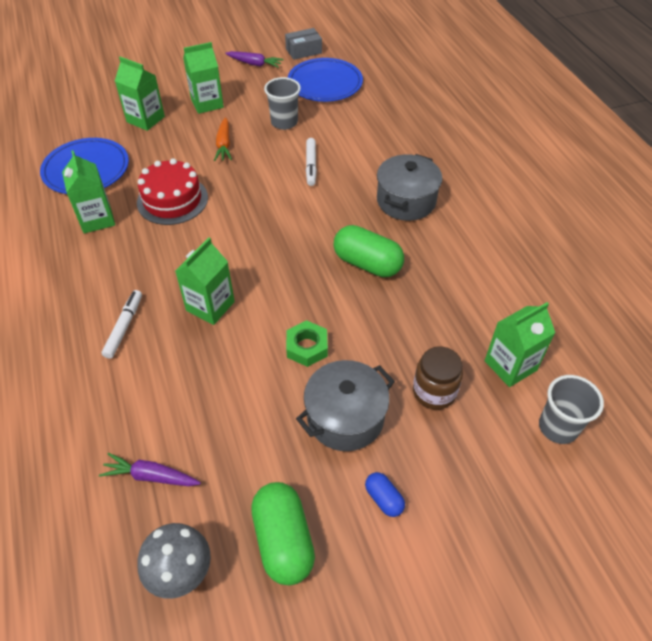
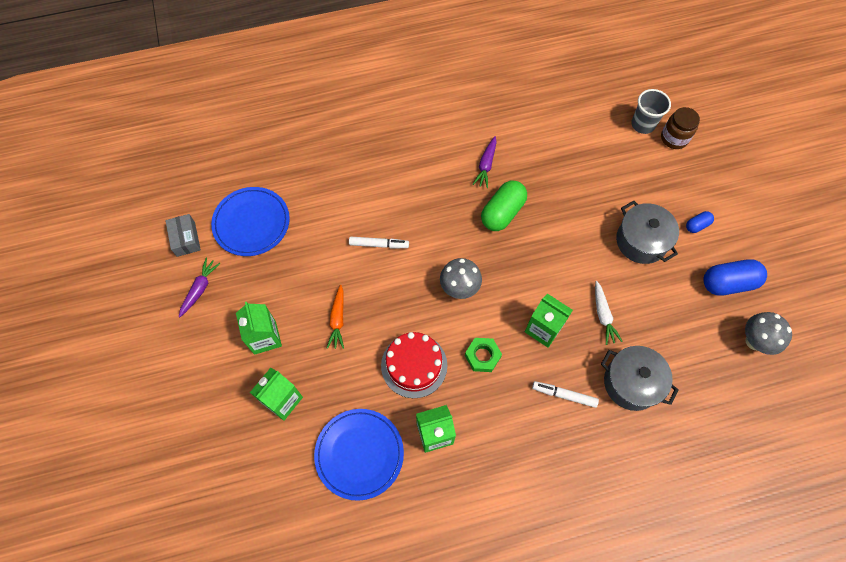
camera: 85 degrees left, 15 degrees up
(151, 476) = (692, 364): purple carrot -> purple carrot (486, 165)
(224, 145) = (338, 320): orange carrot -> orange carrot turned 90 degrees clockwise
(228, 368) = (603, 315): none -> white carrot
(261, 230) = (459, 288): none -> grey mushroom
(283, 540) = (728, 283): green capsule -> blue capsule
(284, 122) = (310, 264): grey cup -> none
(307, 347) = (583, 261): green nut -> green nut (482, 356)
(406, 201) = (433, 176): grey pot -> grey pot (631, 383)
(434, 392) = (619, 186): brown jar -> brown jar (674, 138)
(510, 365) = (597, 139): green carton -> none

